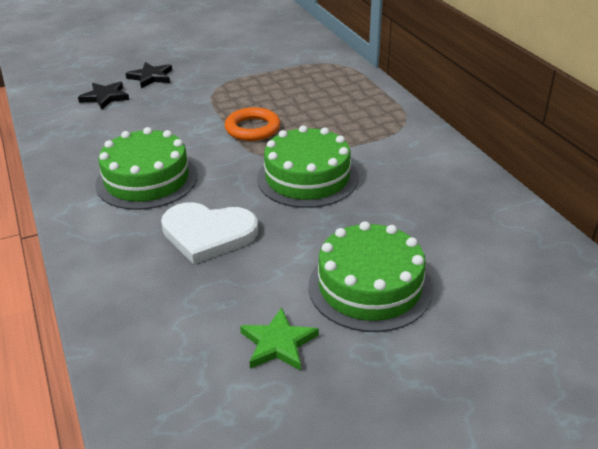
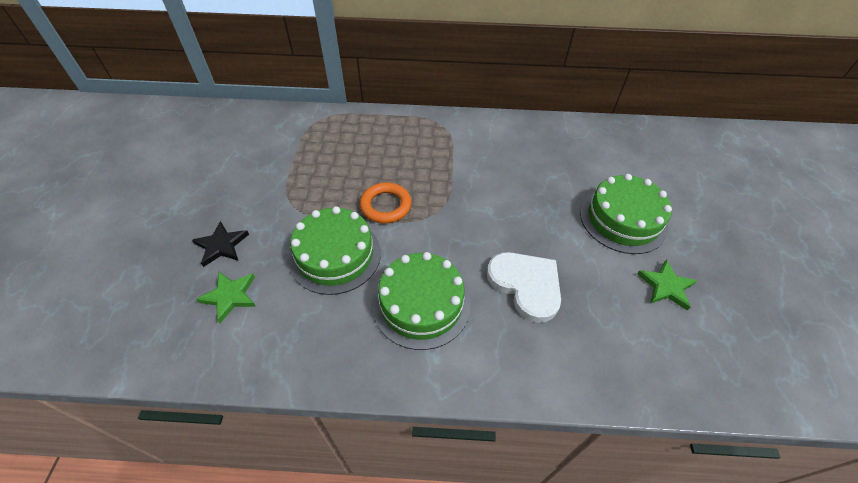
camera: 65 degrees left, 15 degrees up
(105, 97) = (230, 296): black star -> green star
(208, 234) = (526, 285): white heart -> white heart turned 75 degrees counterclockwise
(307, 178) = (481, 201): green cake -> green cake (335, 255)

